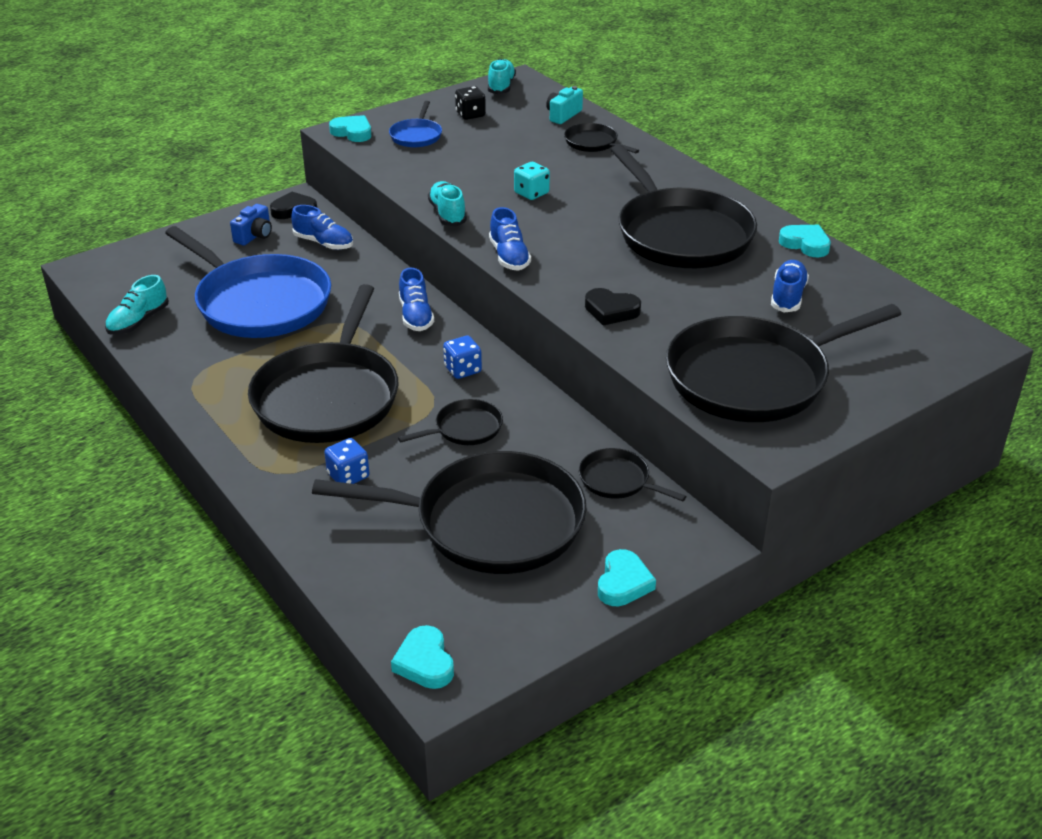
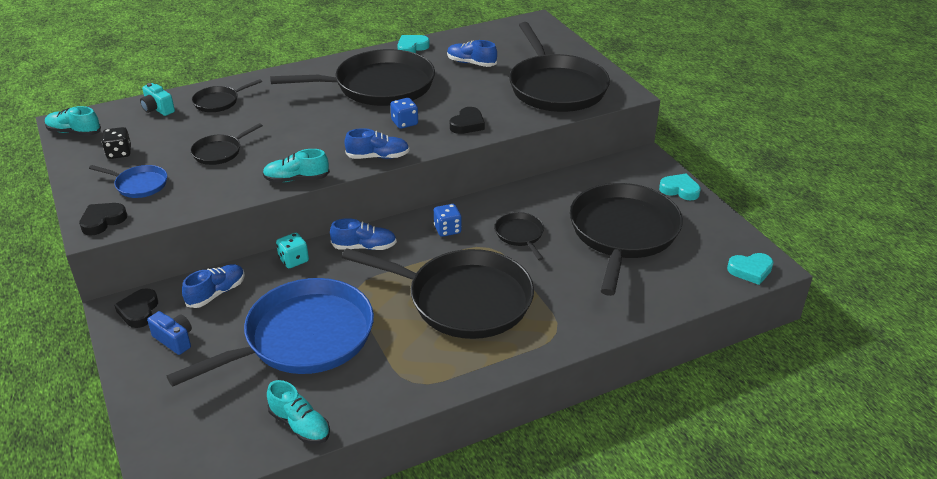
camera: 80 degrees left, 0 degrees up
(348, 476) = (566, 294): blue dice -> blue dice (404, 123)
(352, 132) = (102, 221): turquoise heart -> black heart
(531, 193) = (284, 137): turquoise dice -> turquoise dice (294, 260)
(617, 480) = (586, 179): black pan -> black pan (219, 152)

